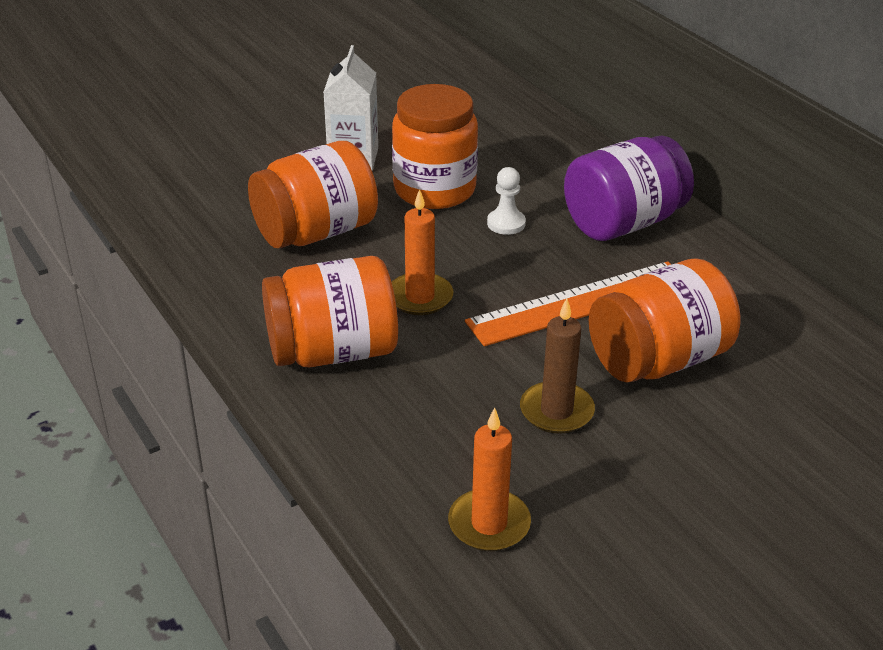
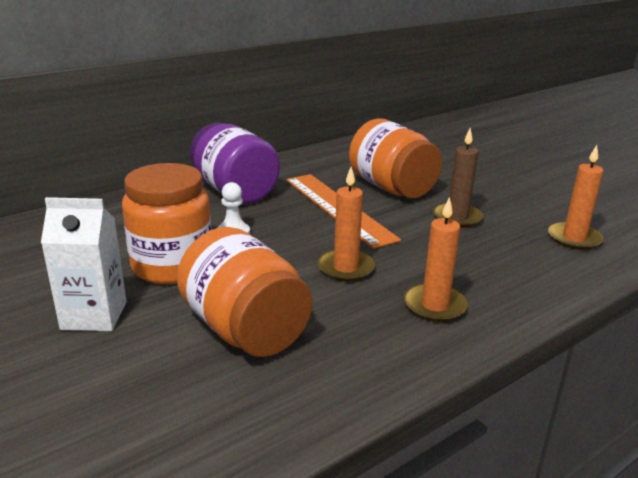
camera: 95 degrees left, 10 degrees down
(333, 352) = (435, 306): orange jar -> orange candle

